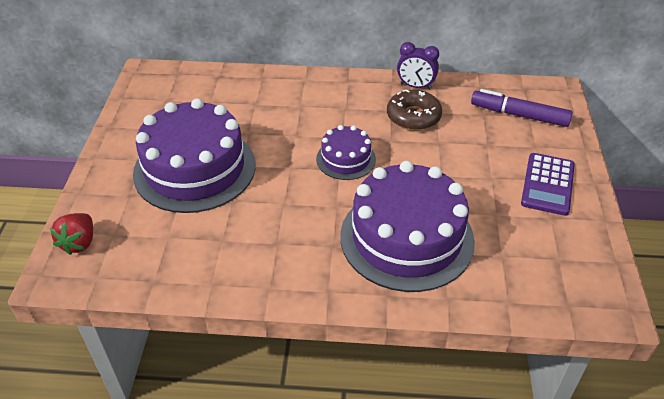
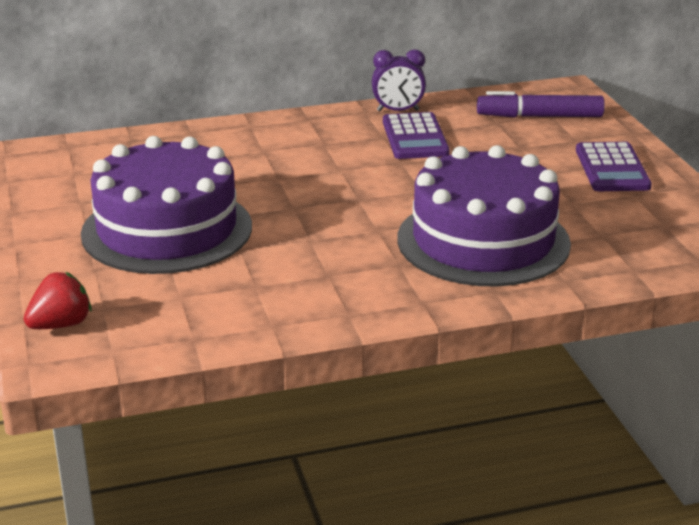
camera: 20 degrees left, 15 degrees down
(79, 243) = (61, 325): red strawberry -> red strawberry turned 120 degrees counterclockwise
(346, 159) = (359, 188): purple cake -> none
(413, 116) = (415, 137): brown donut -> purple calculator

